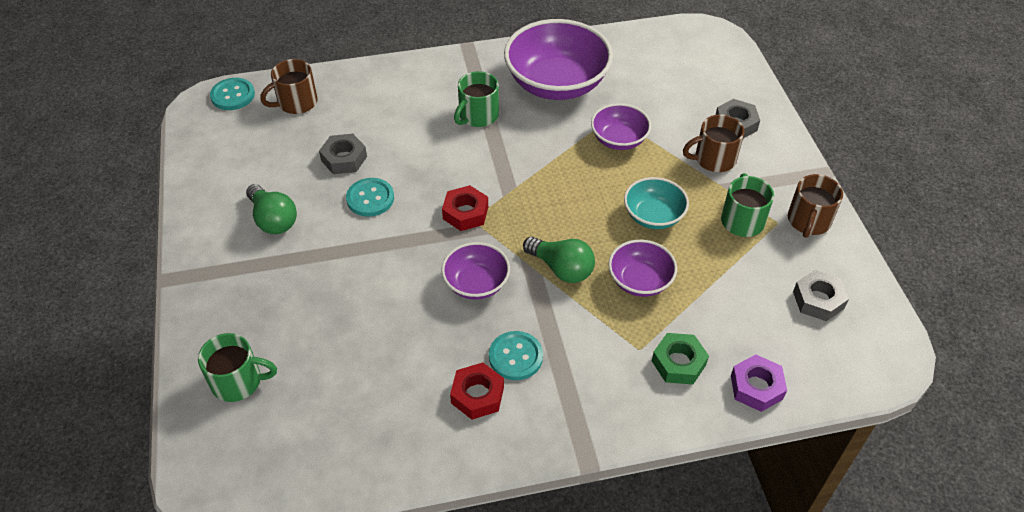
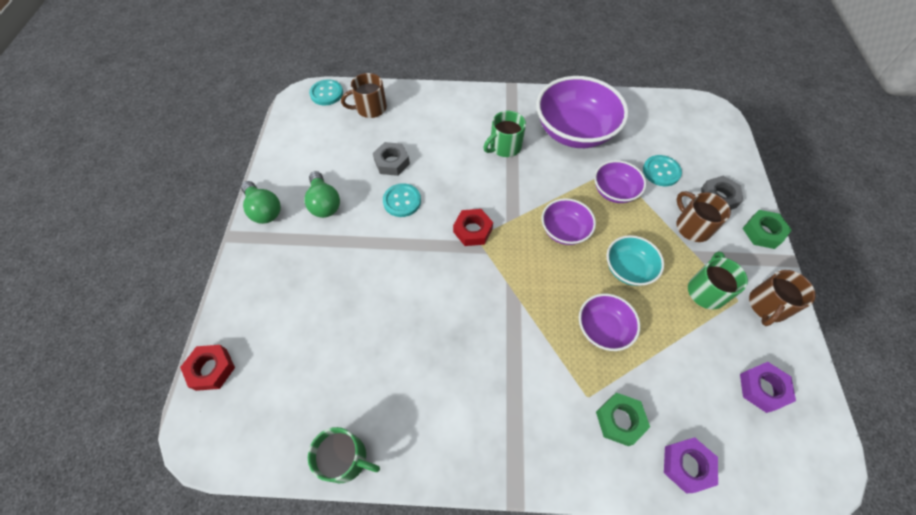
camera: 15 degrees right, 10 degrees up
(238, 381) = (255, 340): green mug -> green mug (346, 458)
(476, 283) = (464, 297): purple bowl -> purple bowl (564, 230)
(477, 395) = (438, 405): red nut -> red nut (211, 369)
(515, 357) = (479, 376): turquoise button -> turquoise button (661, 171)
(561, 268) = (538, 300): green light bulb -> green light bulb (264, 210)
(713, 159) = (692, 226): brown mug -> brown mug turned 60 degrees clockwise
(790, 150) = (762, 232): none -> green nut
(818, 300) = (762, 388): grey nut -> purple nut

